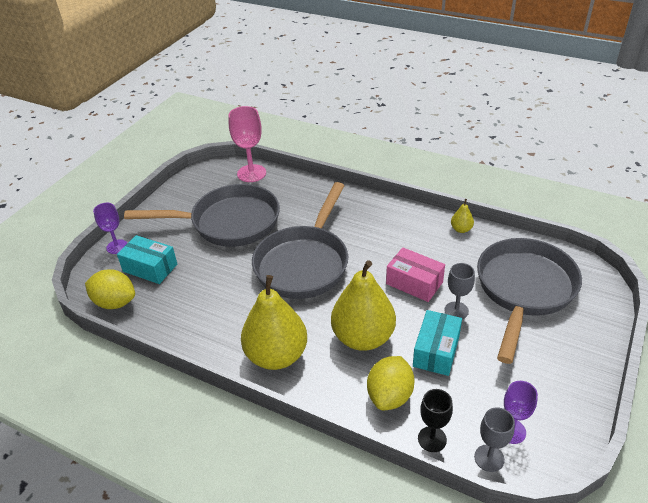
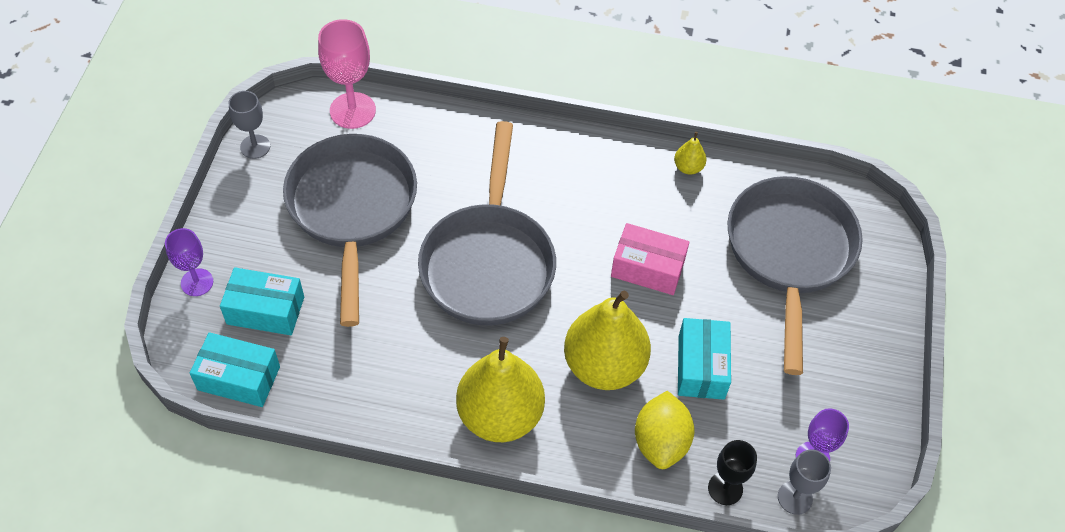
camera: 20 degrees left, 15 degrees up
(115, 302) = (239, 378): yellow lemon -> turquoise box
(228, 223) = (352, 210): grey pan -> grey pan turned 75 degrees counterclockwise
(456, 310) = (712, 302): grey goblet -> grey goblet (255, 146)

